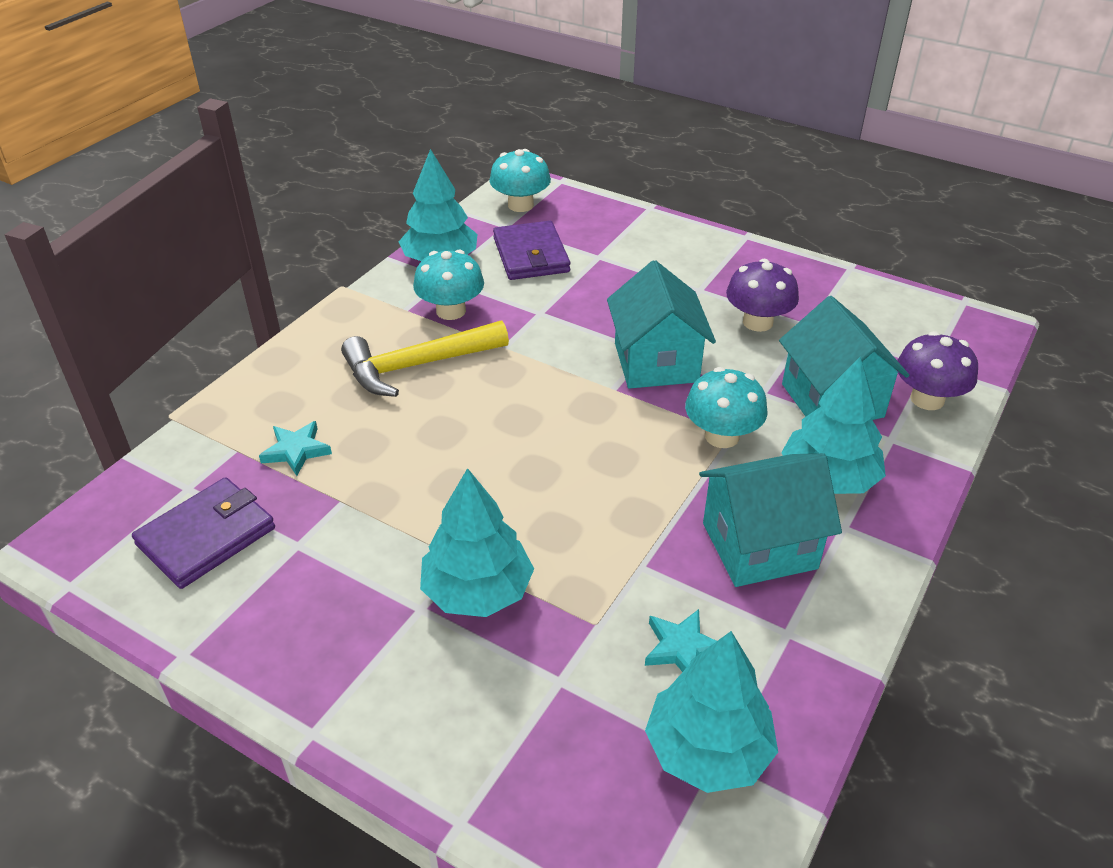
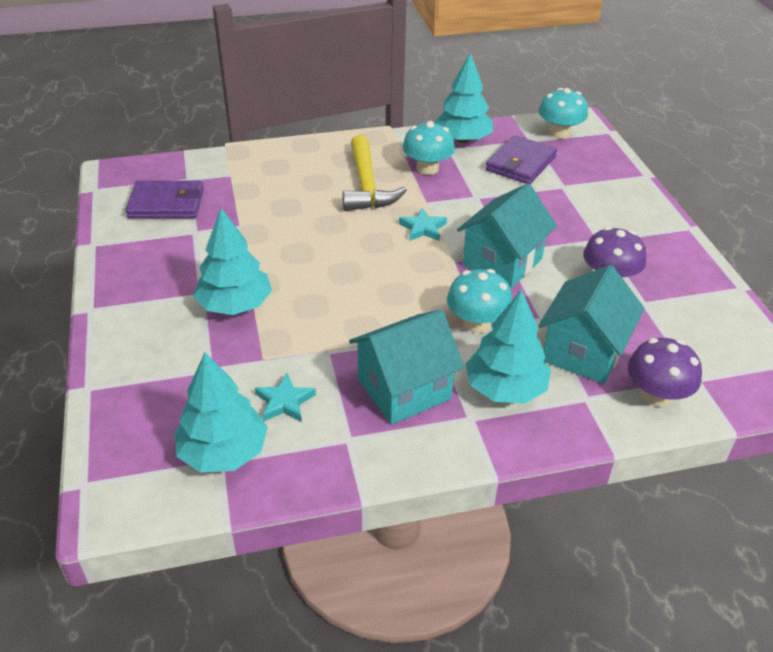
camera: 45 degrees right, 0 degrees up
(296, 451) = (253, 191): turquoise star -> turquoise star (423, 228)
(417, 366) = (367, 186): yellow hammer -> yellow hammer turned 120 degrees counterclockwise
(759, 546) = (404, 389): turquoise house -> turquoise house turned 60 degrees counterclockwise

